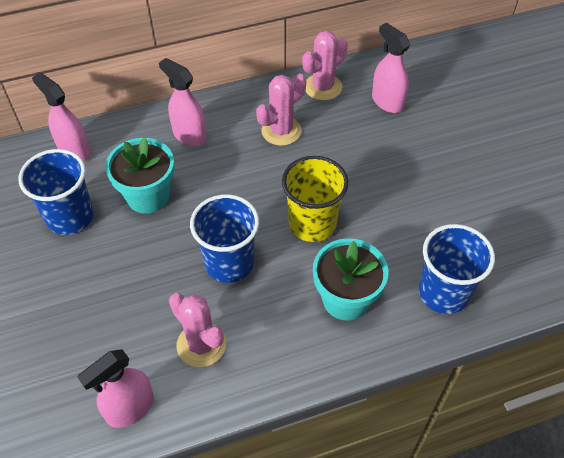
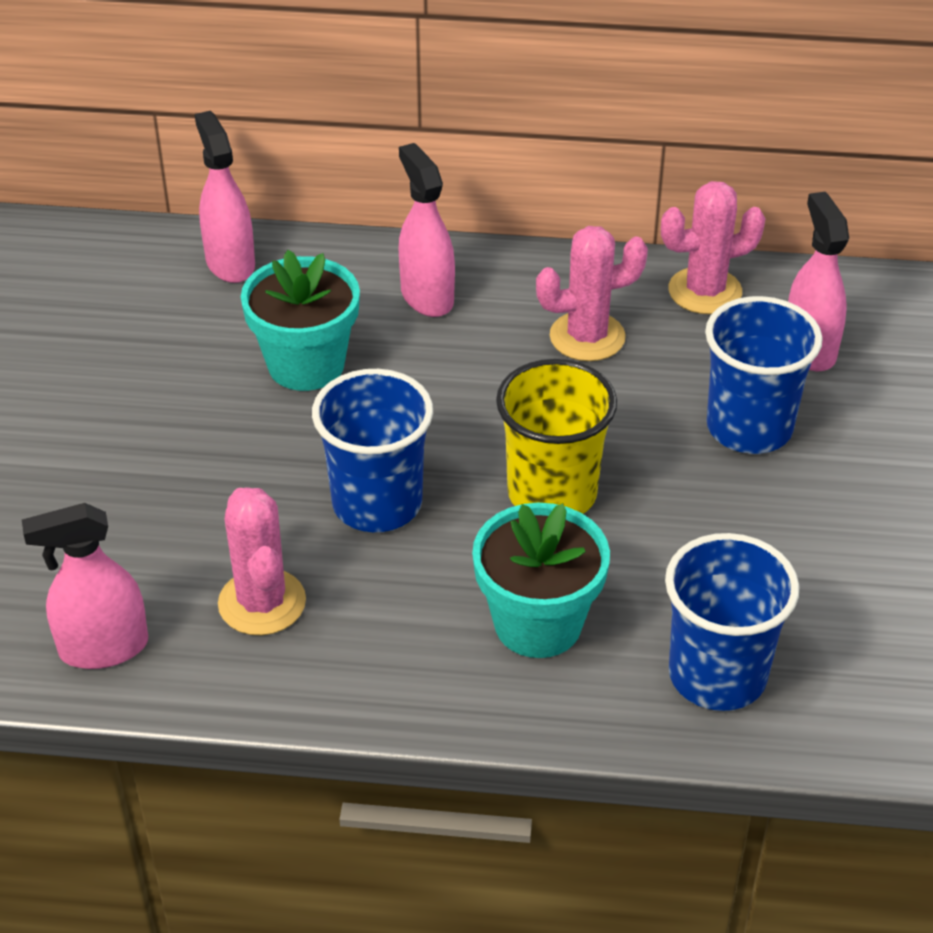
camera: 25 degrees right, 10 degrees down
(70, 217) = (169, 355): blue cup -> blue cup (749, 427)

